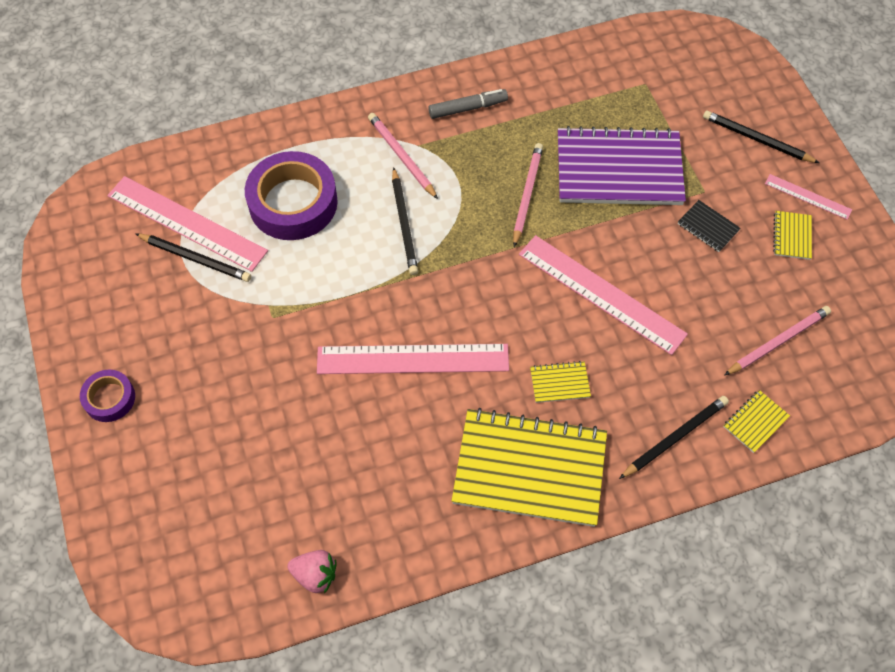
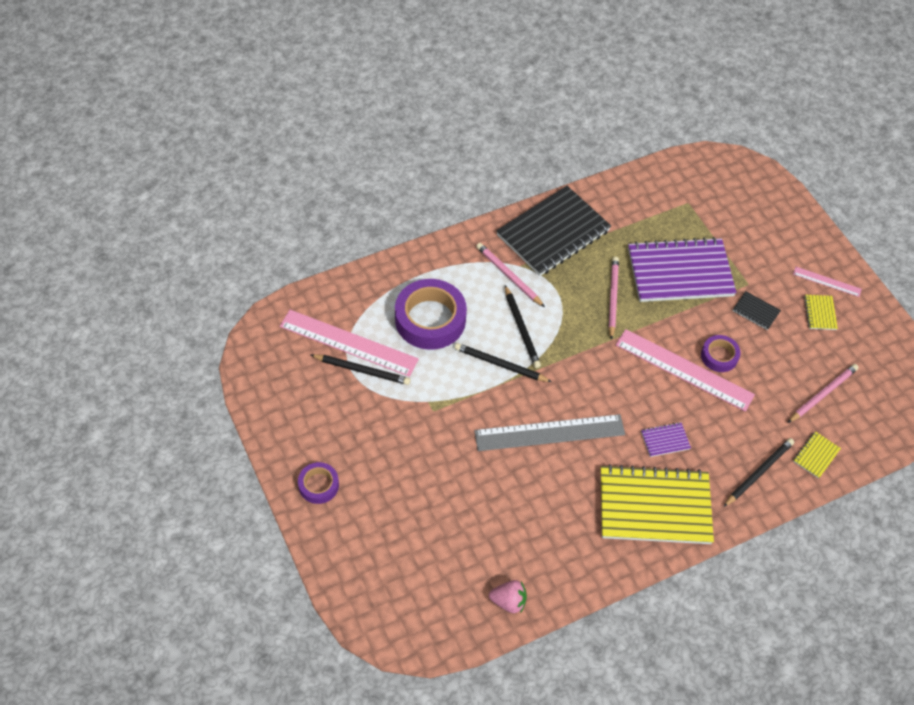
camera: 10 degrees left, 5 degrees down
(413, 359) = (549, 433): pink ruler -> grey ruler
(468, 108) = (553, 233): grey marker -> black notebook
(559, 383) = (665, 440): yellow notebook -> purple notebook
(650, 280) = (719, 356): none -> purple tape
(757, 139) = (781, 240): black pencil -> black pencil (500, 365)

